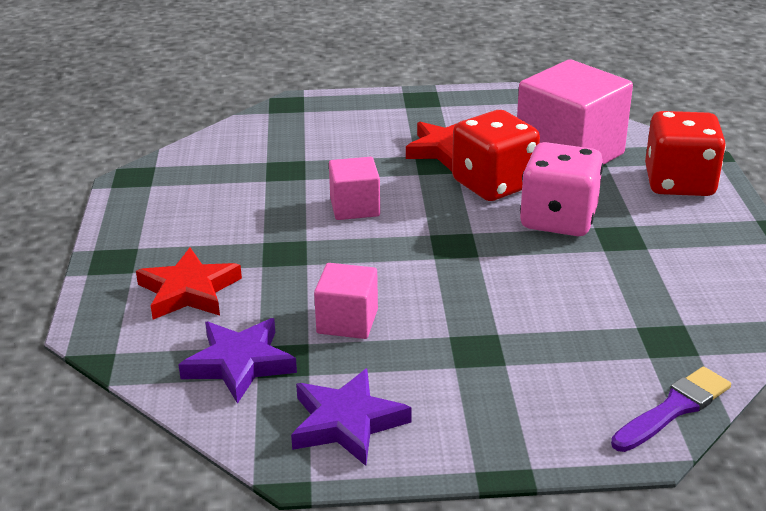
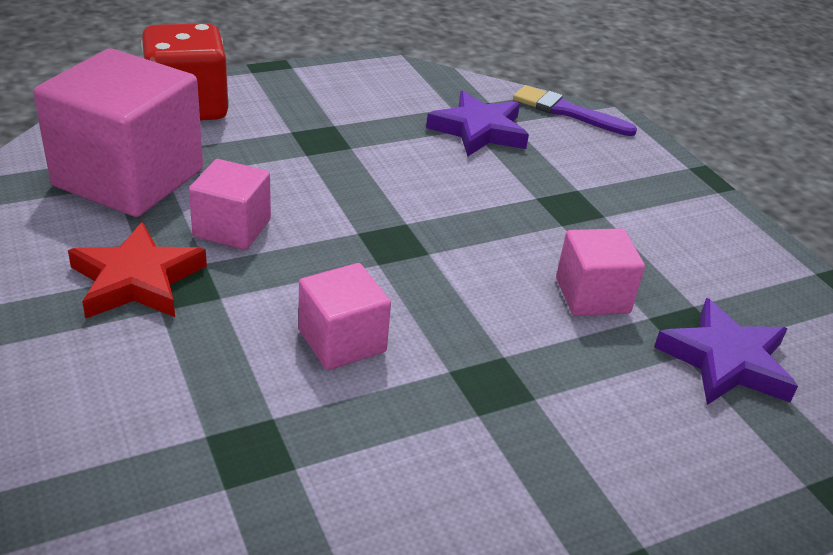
camera: 115 degrees left, 5 degrees up
(189, 291) = (640, 456): red star -> none
(347, 422) = (733, 266): purple star -> purple star (479, 130)
(493, 184) = (232, 228): red dice -> pink cube
(558, 219) = (301, 176): pink dice -> none

